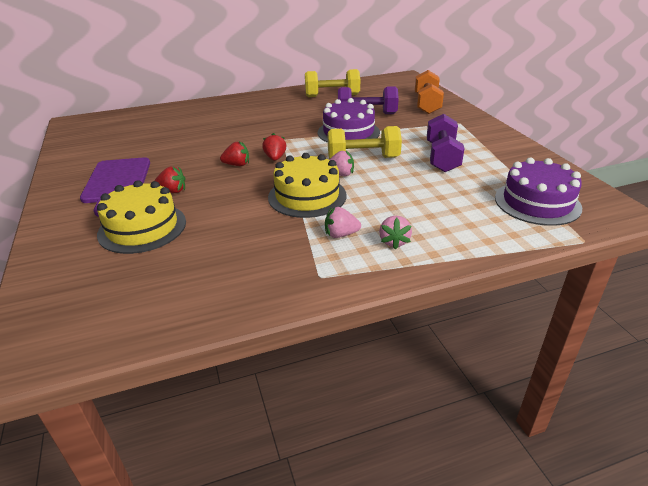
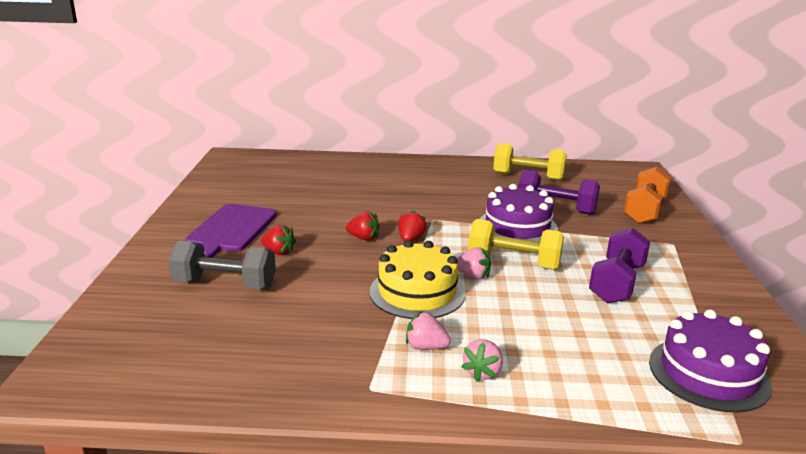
camera: 20 degrees right, 10 degrees down
(142, 228) = (225, 285): yellow cake -> grey dumbbell

